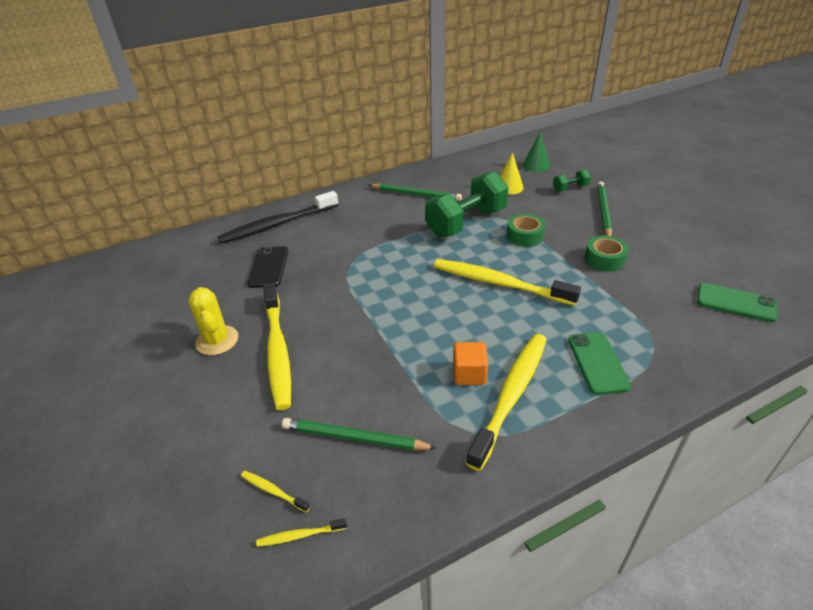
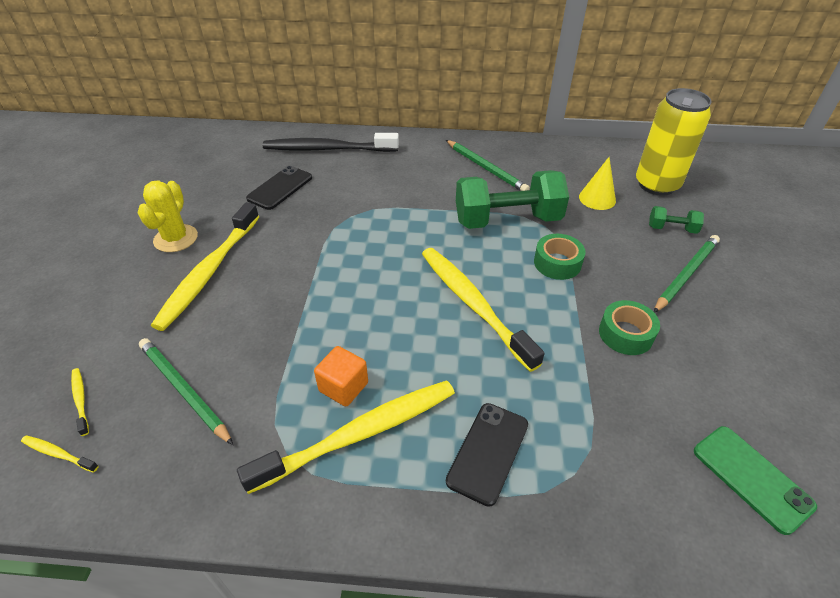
camera: 30 degrees right, 5 degrees up
(536, 165) = (656, 185): green cone -> yellow can
(598, 363) = (488, 452): green phone -> black phone

